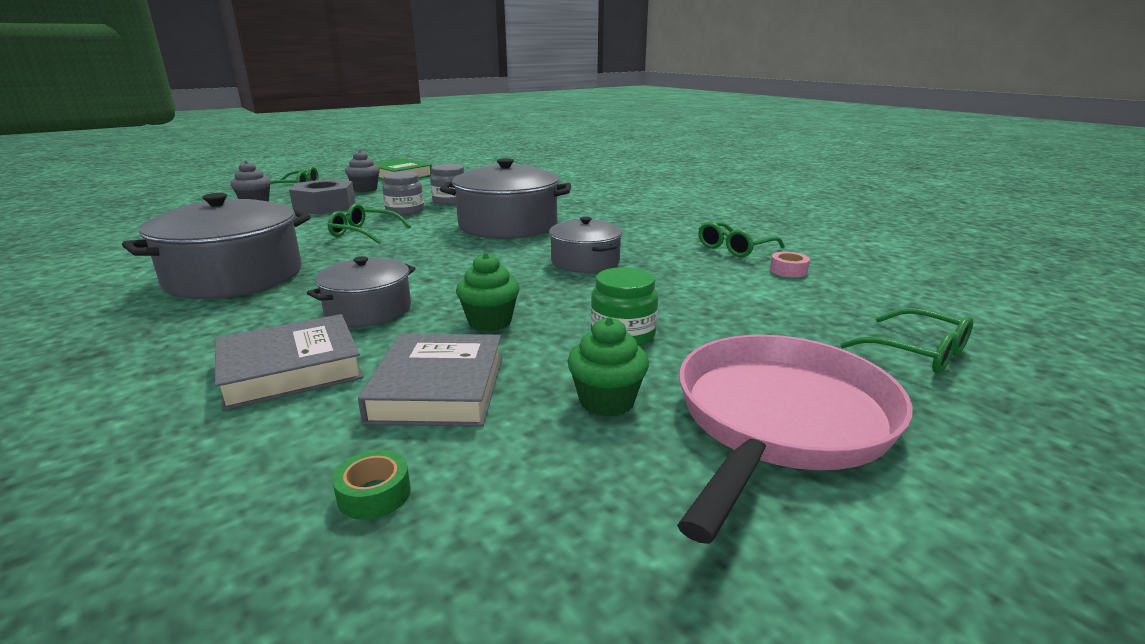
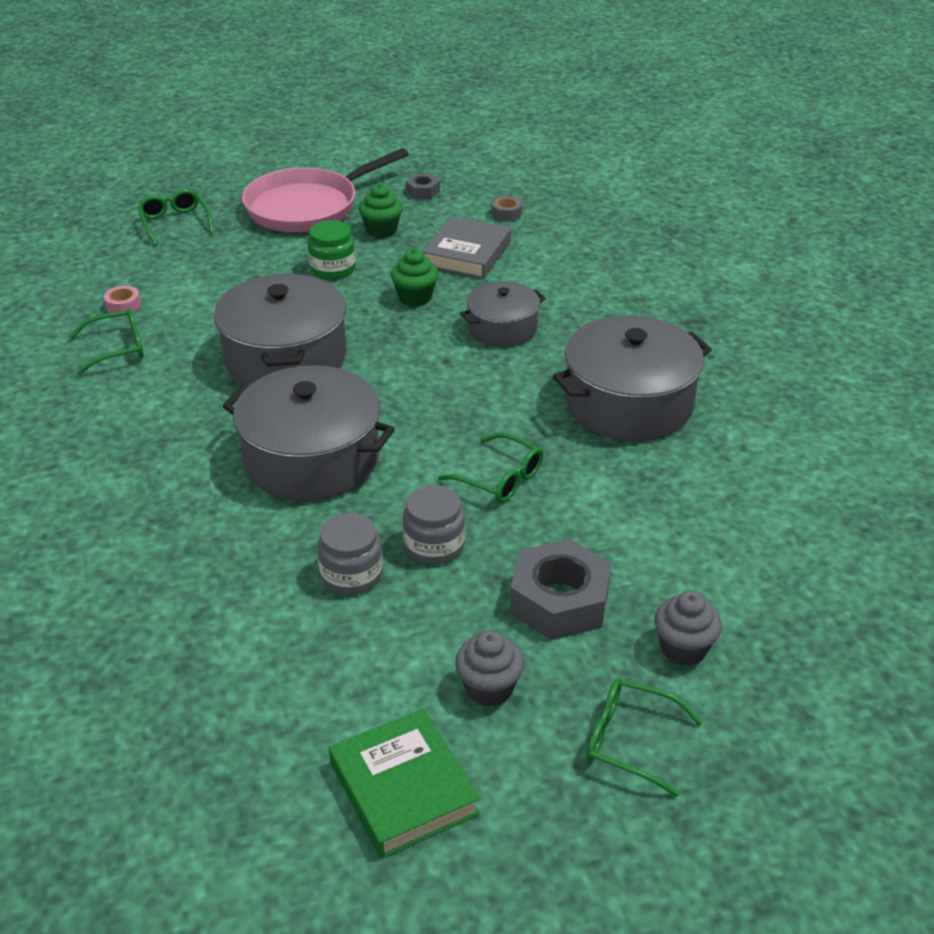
camera: 160 degrees left, 15 degrees up
(291, 369) = (553, 283): grey book -> none
(374, 494) = (506, 214): green tape -> grey tape
(585, 262) = (285, 357): grey pot -> grey pot, size x1.72
(597, 520) = (423, 191): none -> grey nut

